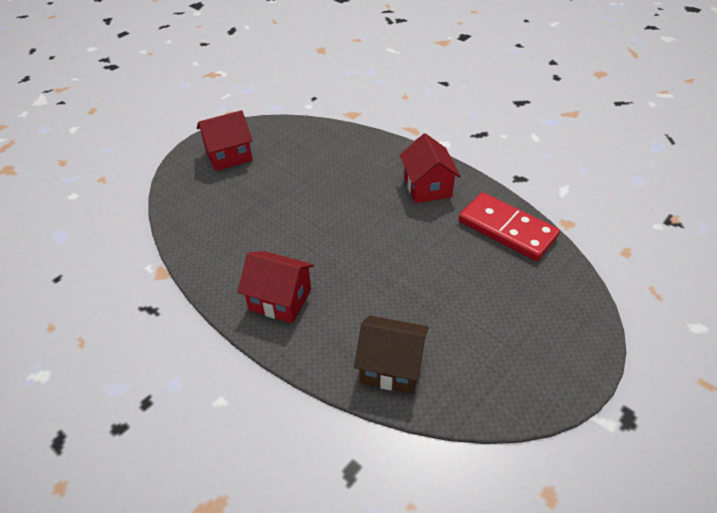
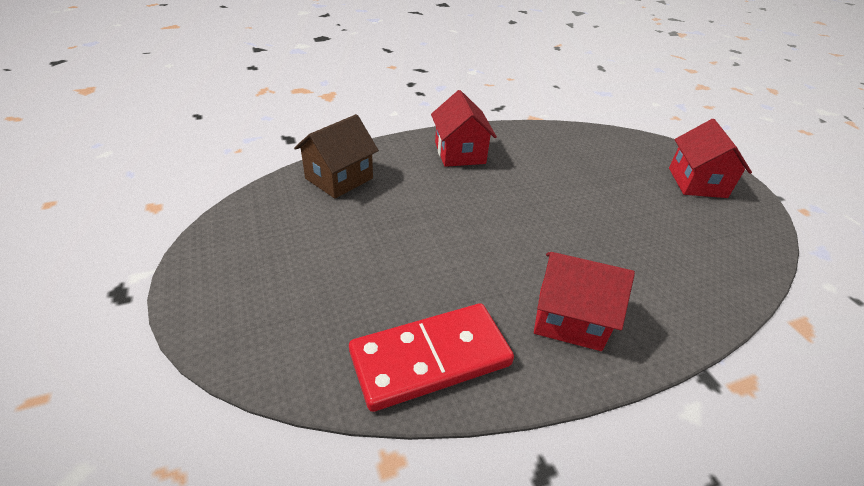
camera: 115 degrees right, 5 degrees down
(280, 299) = (460, 153): red house -> red house turned 60 degrees counterclockwise

